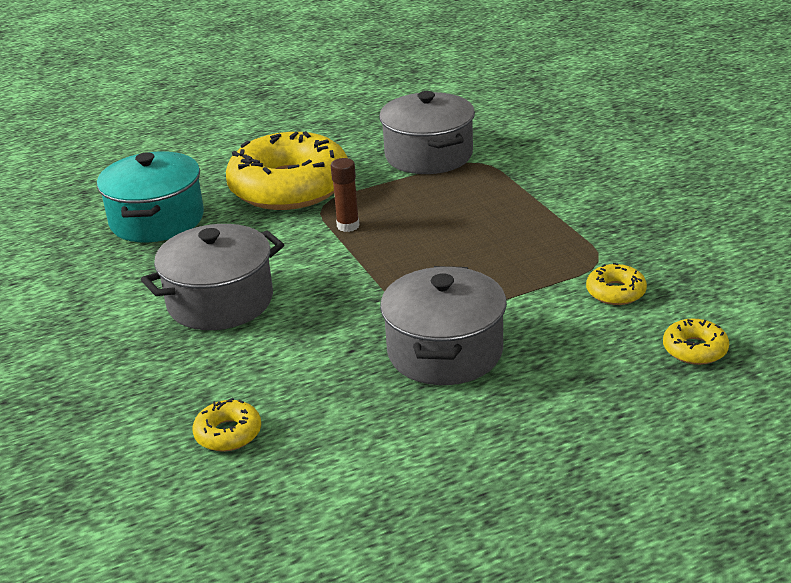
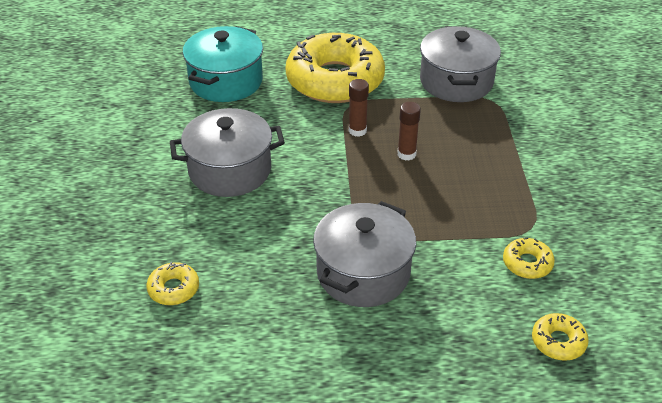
camera: 20 degrees right, 10 degrees up
(418, 232) = (406, 154): none -> brown glue stick

